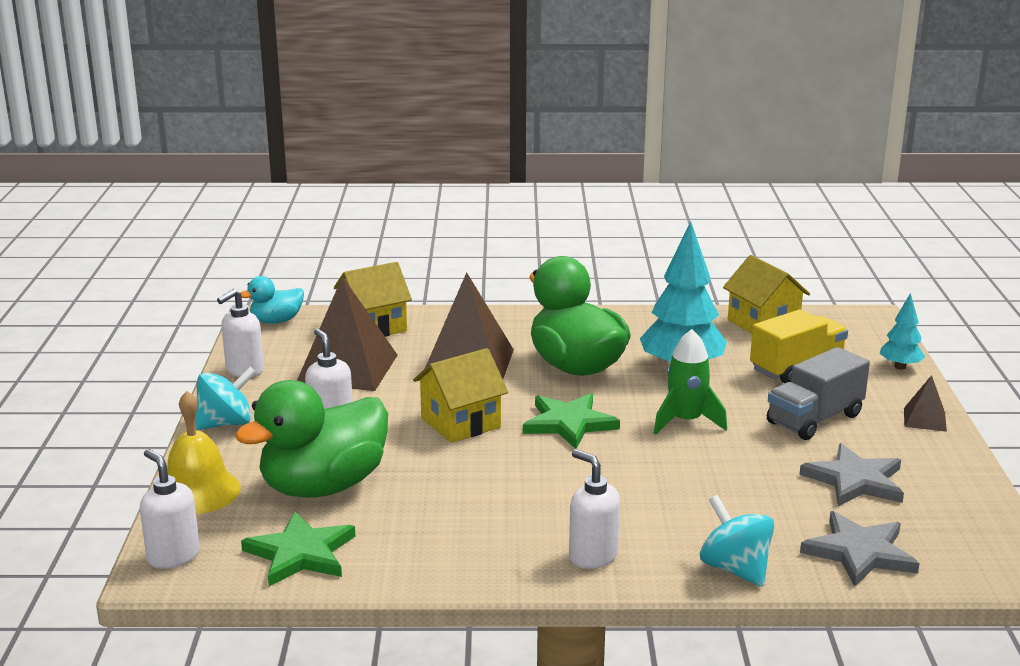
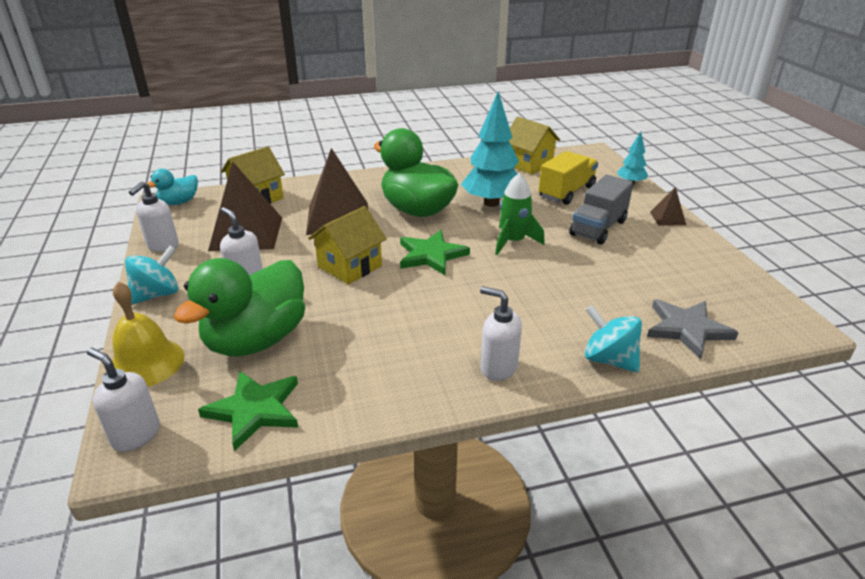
camera: 15 degrees left, 10 degrees up
(855, 480) = (650, 271): grey star -> none

